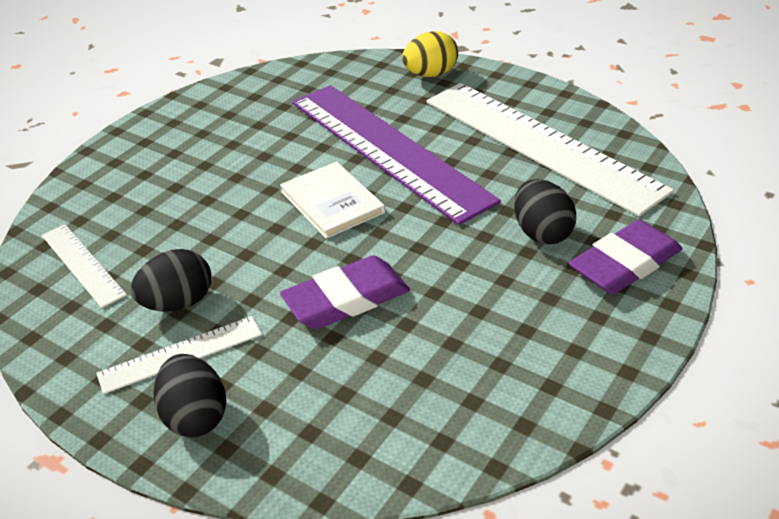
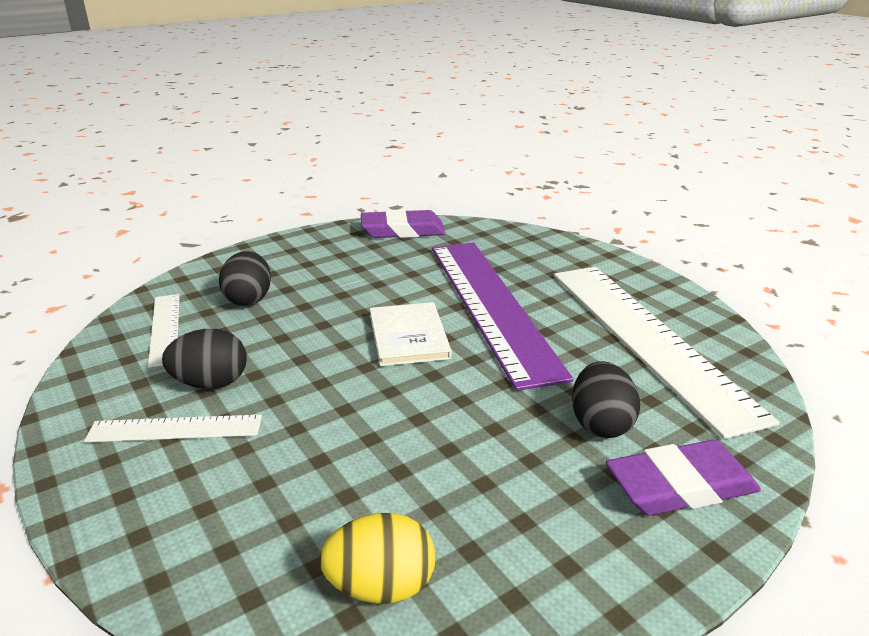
camera: 20 degrees right, 10 degrees down
(195, 417) = (138, 492): black egg -> black egg (249, 299)
(346, 299) = (358, 427): purple eraser -> purple eraser (402, 230)
(431, 74) = (572, 255): yellow egg -> yellow egg (381, 586)

